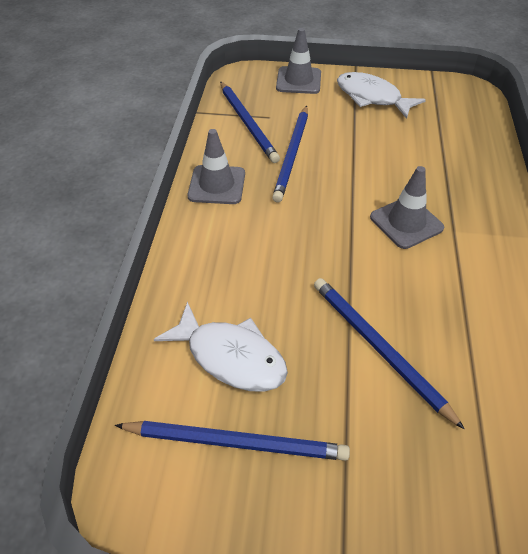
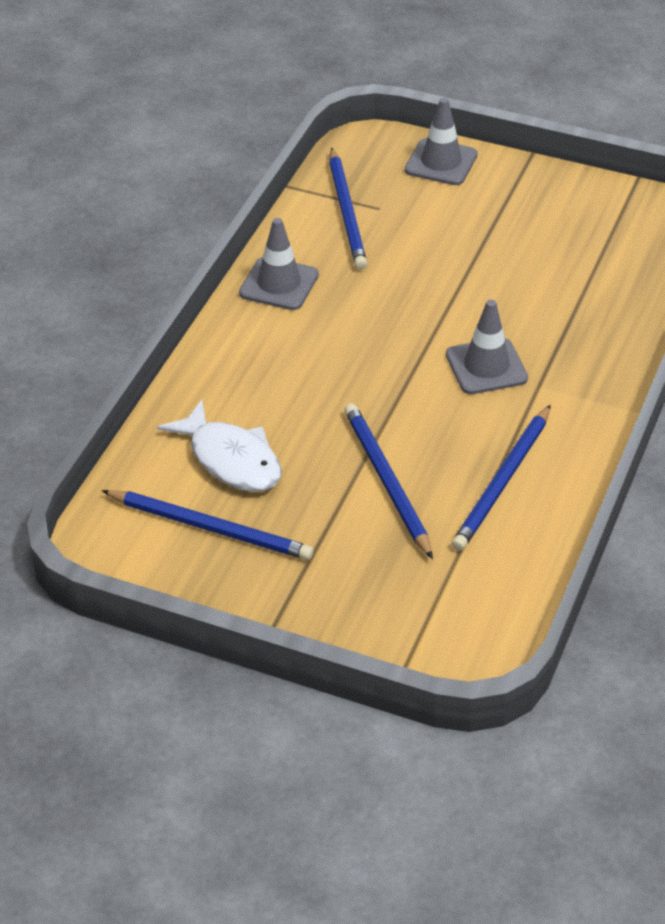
camera: 15 degrees right, 5 degrees down
(292, 155) = (386, 263): blue pencil -> blue pencil (502, 482)
(372, 97) = (530, 203): white fish -> none

